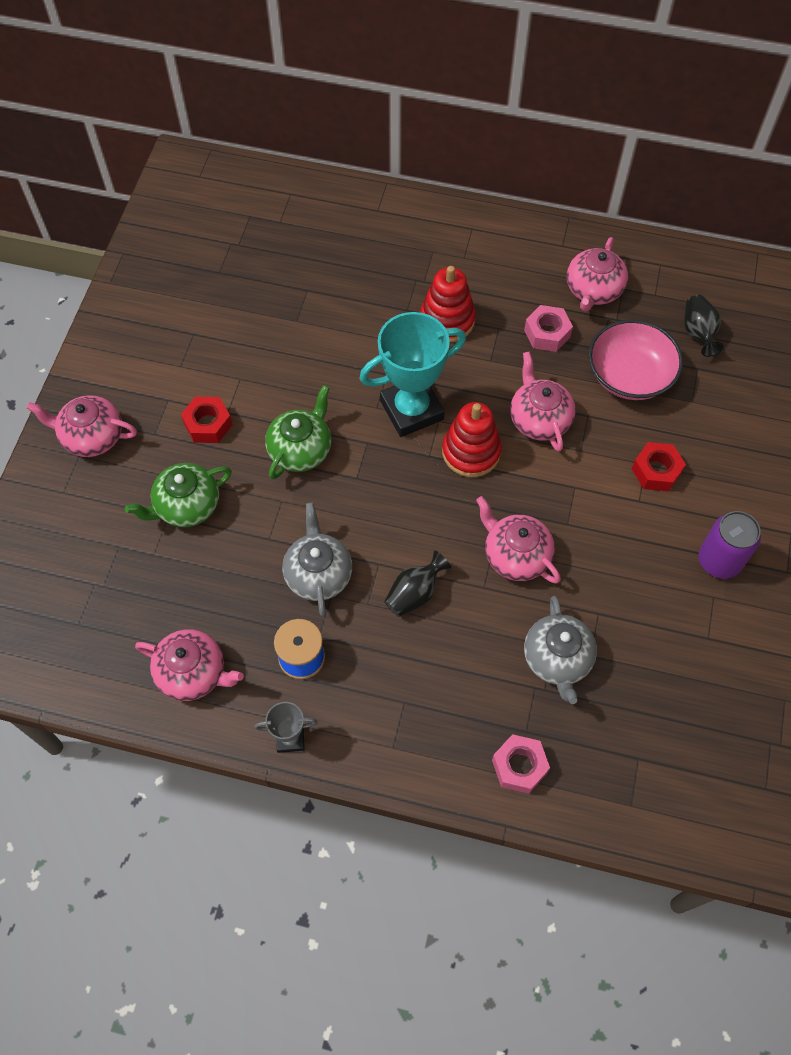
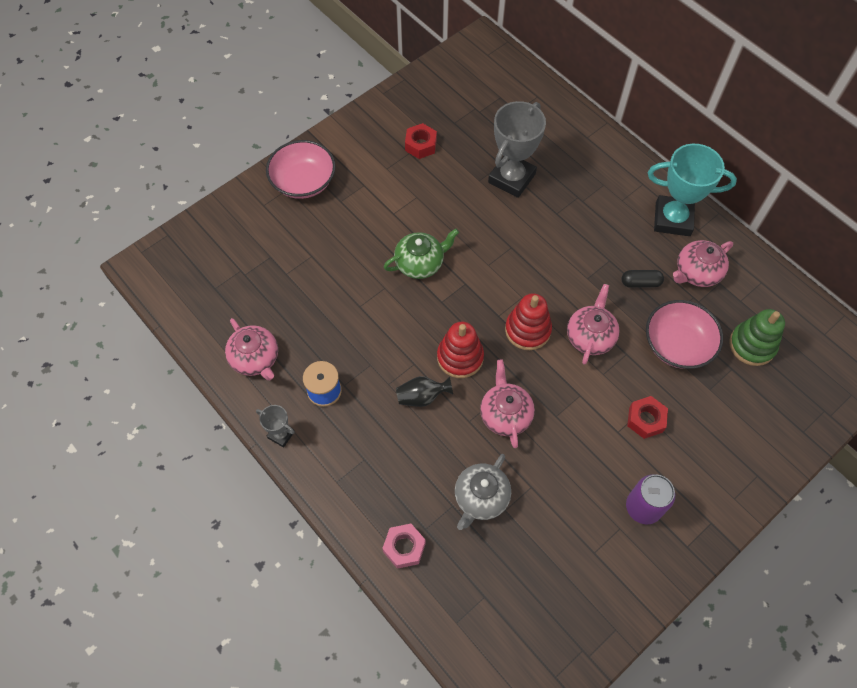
camera: 35 degrees right, 0 degrees up
(92, 436) = (303, 181): pink teapot -> pink bowl
(186, 506) = (326, 256): green teapot -> none
(208, 424) = (376, 214): red nut -> red nut (420, 145)
(318, 574) = (372, 347): grey teapot -> none
(330, 299) = (511, 178): none -> grey trophy
(411, 410) = (509, 280): turquoise trophy -> turquoise trophy (672, 219)
(447, 320) = (578, 235): red stacking toy -> red stacking toy (460, 357)
(547, 333) = (640, 283): pink nut -> black capsule
(698, 333) = (752, 345): black vase -> green stacking toy

